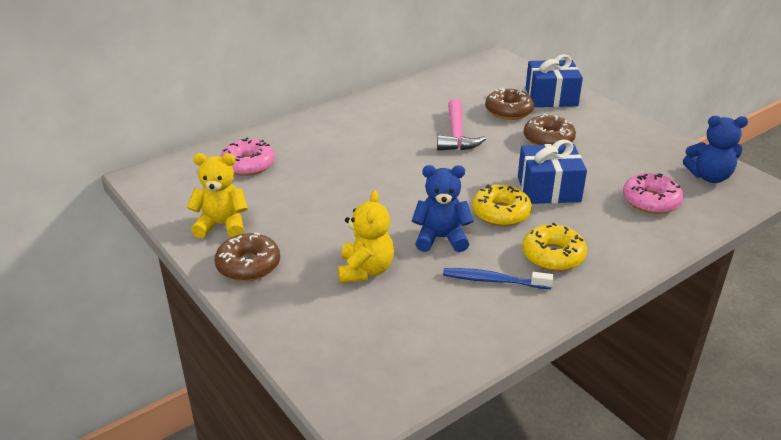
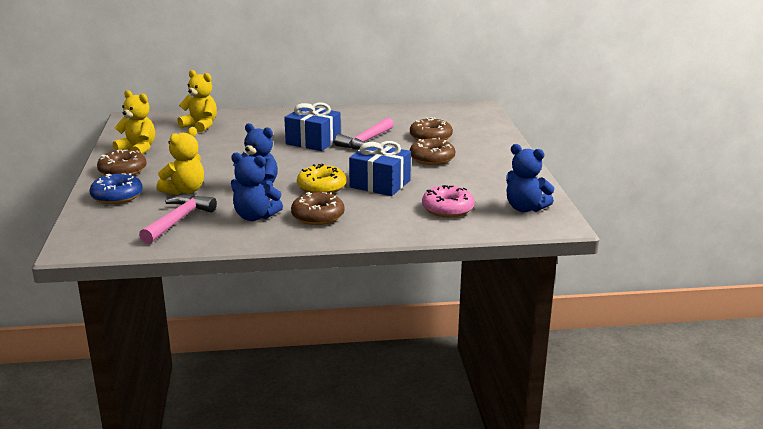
camera: 30 degrees right, 10 degrees down
(248, 164) = (200, 126): pink donut -> yellow teddy bear
(297, 309) = (117, 196): none -> blue donut
(420, 318) = (178, 220): none -> pink hammer
(493, 280) = (255, 217): blue toothbrush -> blue teddy bear
(551, 97) = (481, 136): blue gift -> blue gift (313, 141)
(553, 255) = (318, 216): yellow donut -> brown donut

